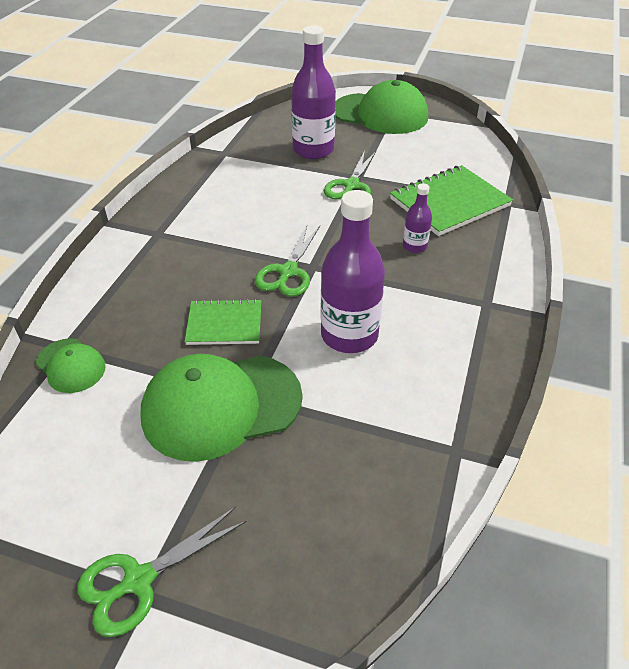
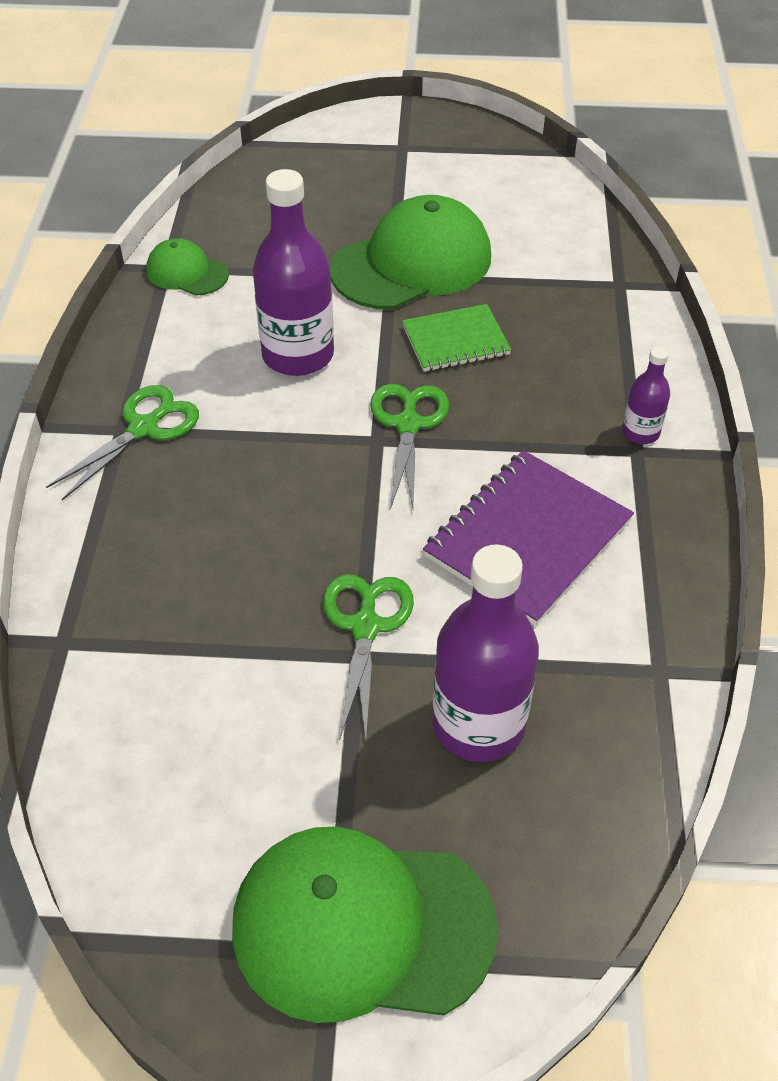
camera: 165 degrees right, 5 degrees up
(71, 366) = (594, 269): green cap -> green cap (187, 272)
(138, 580) = (411, 153): green scissors -> green scissors (144, 428)
(250, 205) = (527, 539): none -> purple notebook
(414, 246) = (229, 506): purple bottle -> purple bottle (640, 432)
(449, 202) = (173, 620): green notebook -> none

